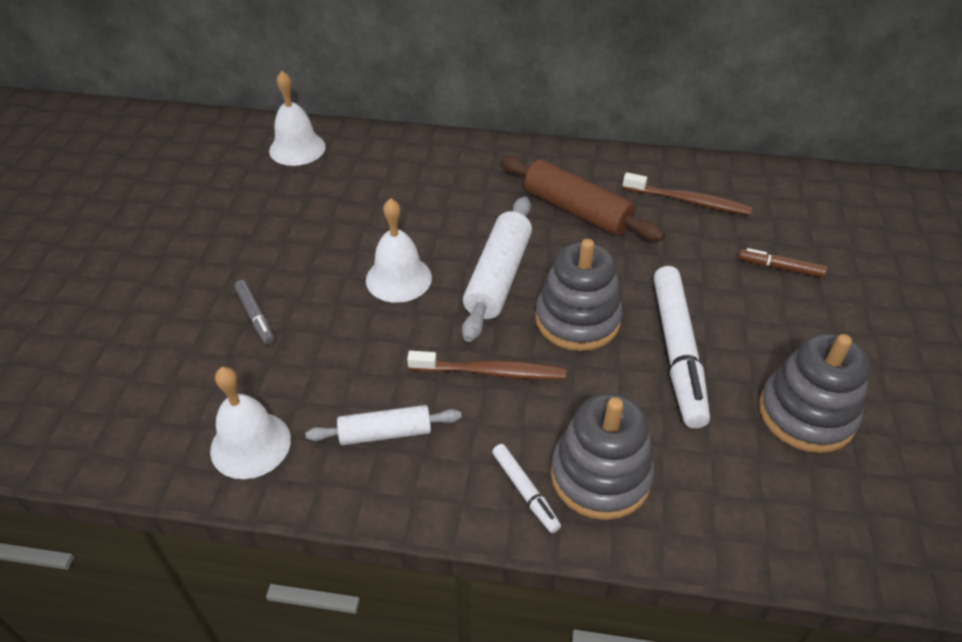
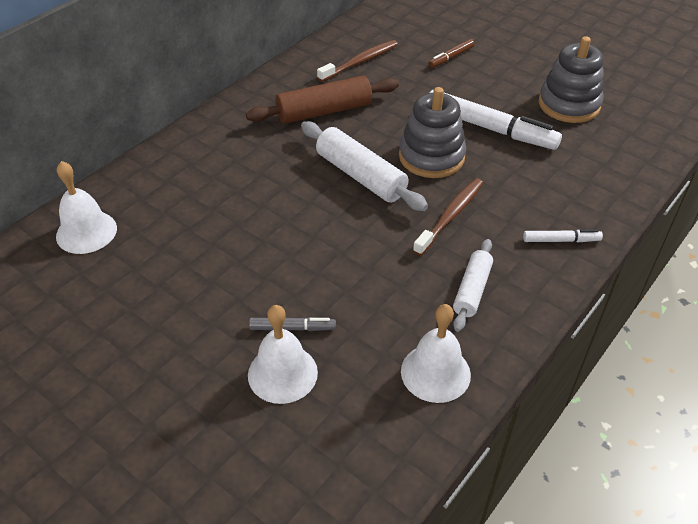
camera: 60 degrees left, 0 degrees up
(398, 278) = (318, 227): white bell -> white bell (282, 373)
(600, 476) = (567, 203): grey stacking toy -> none

